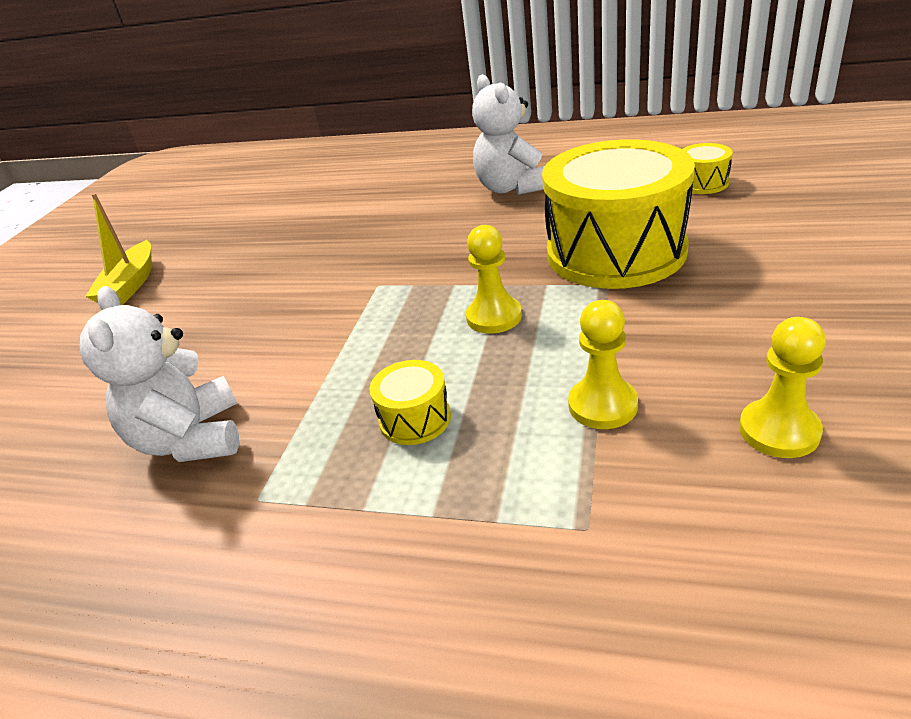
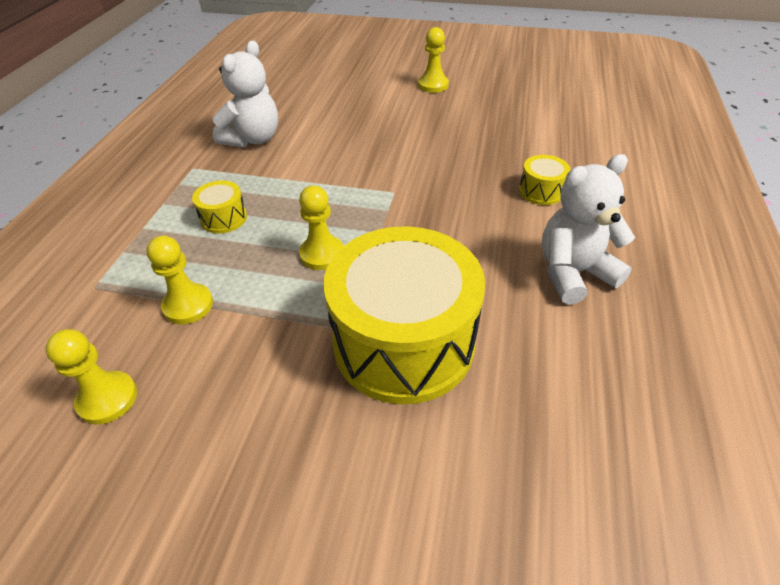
camera: 85 degrees right, 10 degrees up
(130, 285) = (433, 85): yellow boat -> yellow pawn
(191, 439) = (253, 139): white teddy bear -> white teddy bear turned 135 degrees clockwise
(702, 183) = (568, 461): yellow drum -> yellow drum (541, 191)

